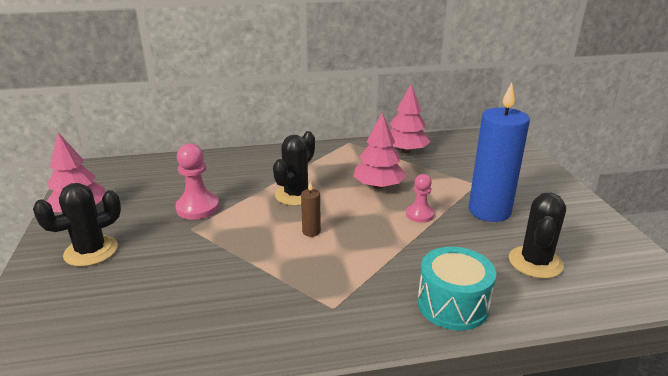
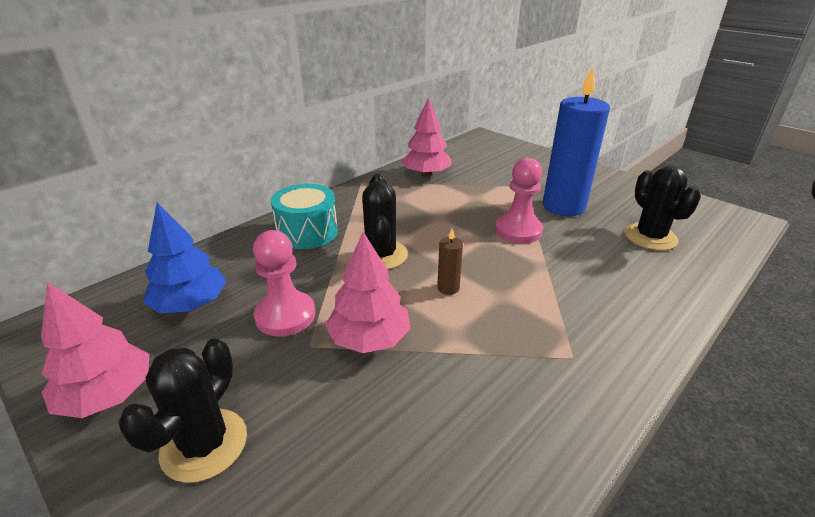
camera: 35 degrees left, 5 degrees up
(160, 182) = (191, 304): none -> blue tree
(378, 186) = (448, 216): pink tree -> pink tree (369, 339)
(419, 214) = (518, 230): pink pawn -> pink pawn, size x1.56
(453, 304) = (651, 302): turquoise drum -> turquoise drum (307, 232)

